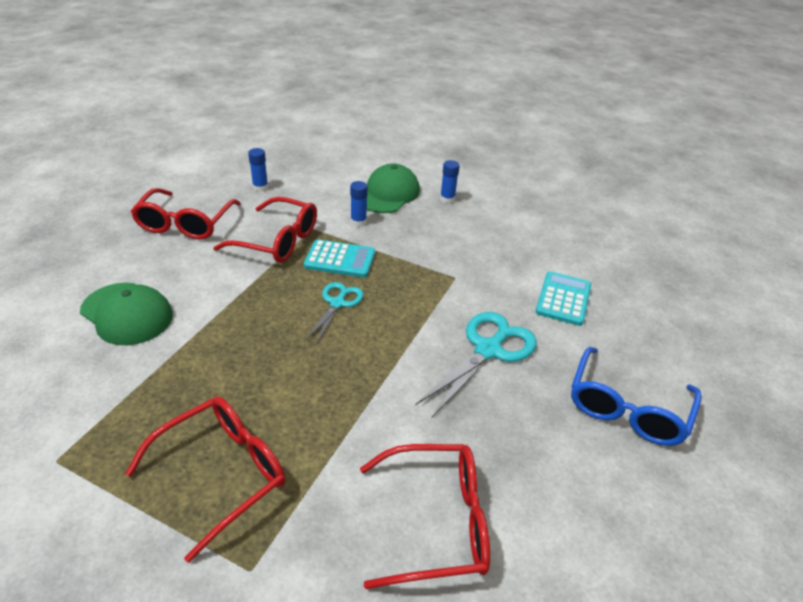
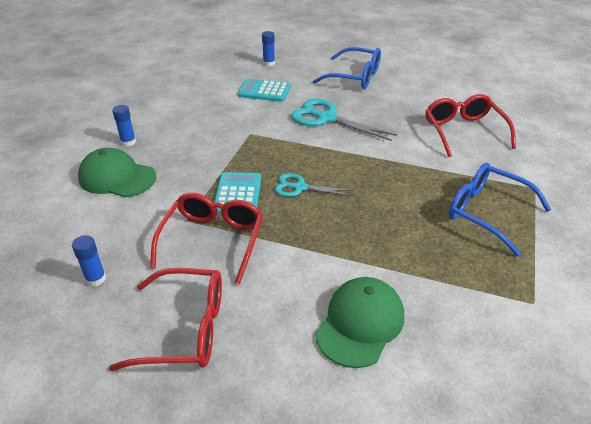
camera: 95 degrees left, 0 degrees up
(223, 473) = (486, 212): red glasses -> blue glasses
(358, 221) = (172, 191): blue glue stick -> blue glue stick (269, 63)

